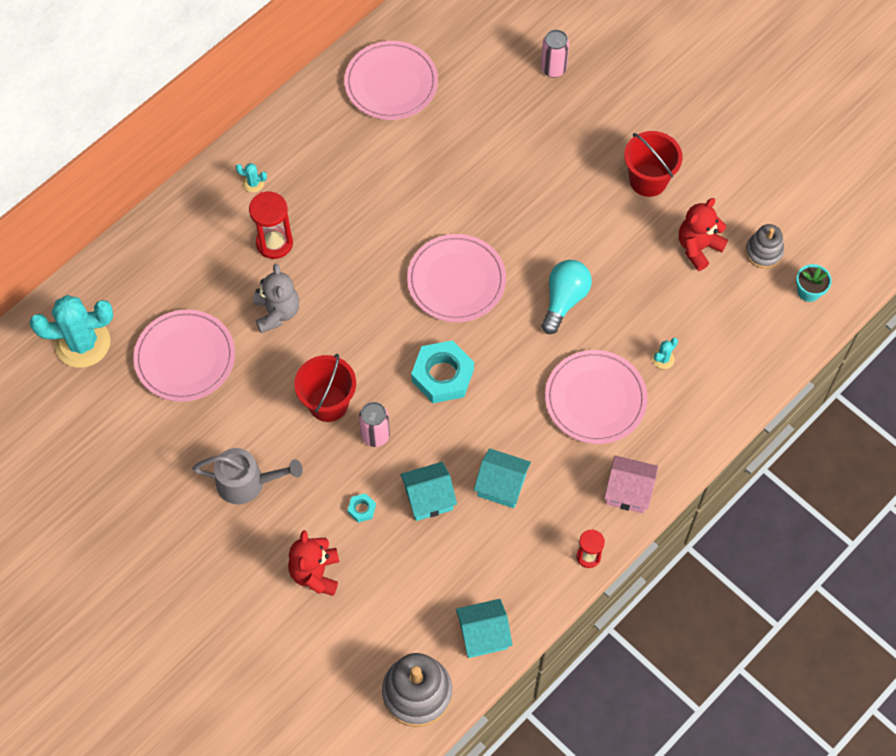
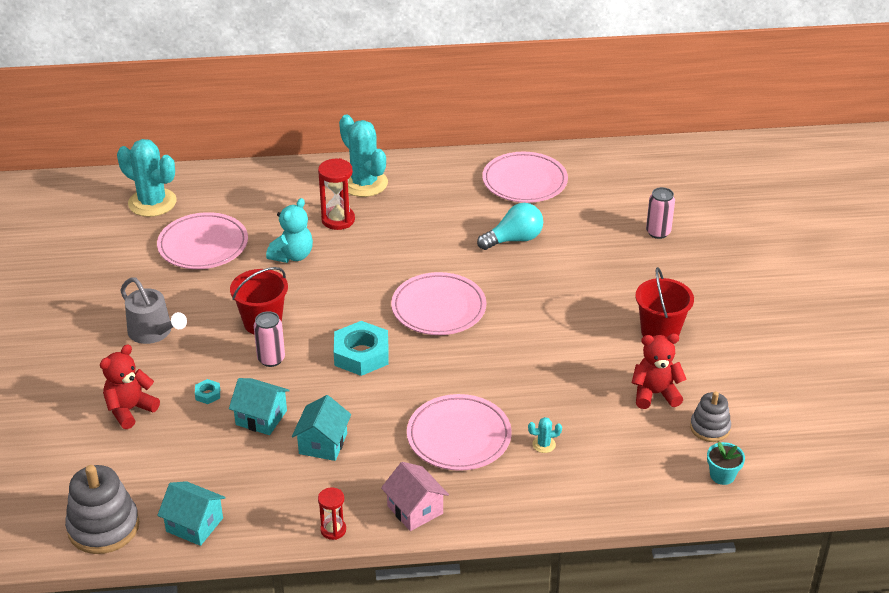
camera: 40 degrees right, 25 degrees down
(253, 183) = (364, 183): turquoise cactus -> turquoise cactus, size x2.49
(277, 312) = (292, 255): grey teddy bear -> turquoise teddy bear
(501, 485) = (323, 443): turquoise house -> turquoise house turned 45 degrees clockwise
(564, 300) = (507, 364): turquoise light bulb -> turquoise light bulb (514, 239)

